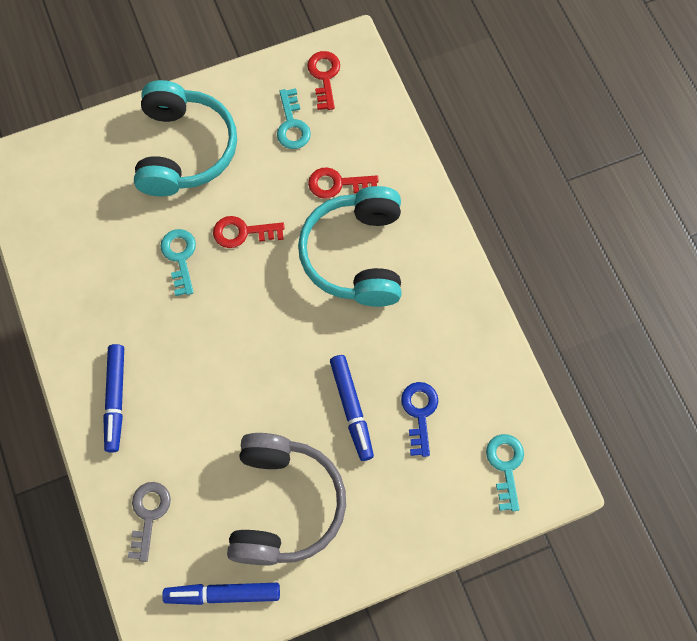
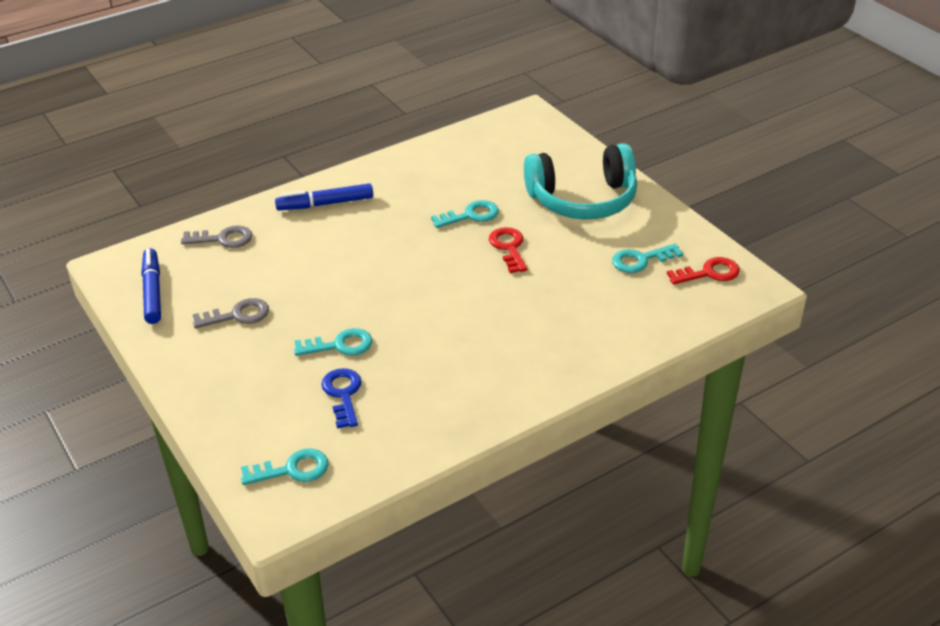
camera: 80 degrees right, 30 degrees down
(284, 504) = (237, 315): grey headphones -> grey key
(337, 184) = (586, 300): red key -> none
(351, 408) = (340, 345): blue marker -> turquoise key
(356, 255) = (509, 325): turquoise headphones -> none
(419, 413) = (343, 394): blue key -> blue key turned 90 degrees counterclockwise

